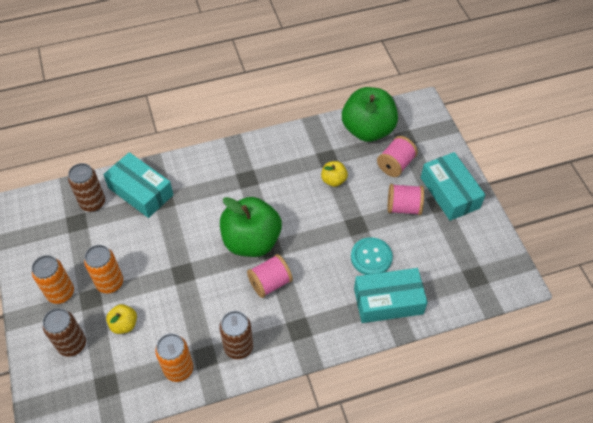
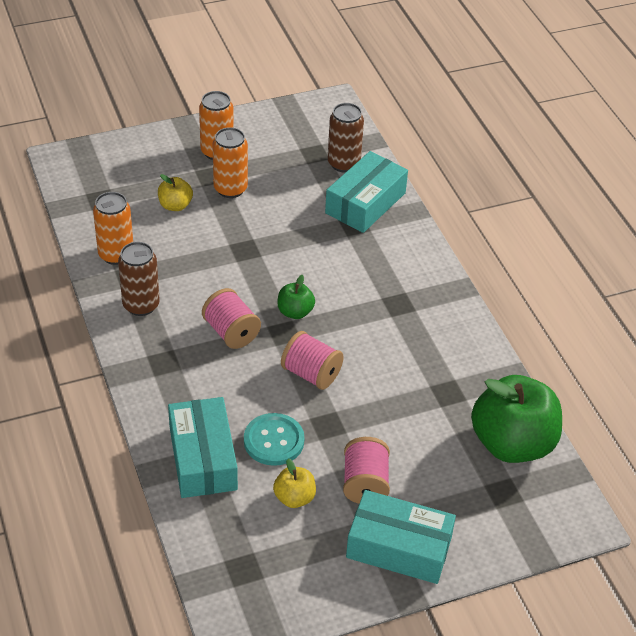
camera: 85 degrees right, 10 degrees down
(72, 344) = (152, 168): brown can -> none
(251, 241) = (295, 312): green apple -> green apple, size x0.46
(333, 180) = (406, 399): yellow apple -> yellow apple (294, 498)
(395, 164) = (446, 477): pink spool -> pink spool (311, 374)
(449, 193) = (399, 547): turquoise box -> turquoise box turned 45 degrees clockwise

